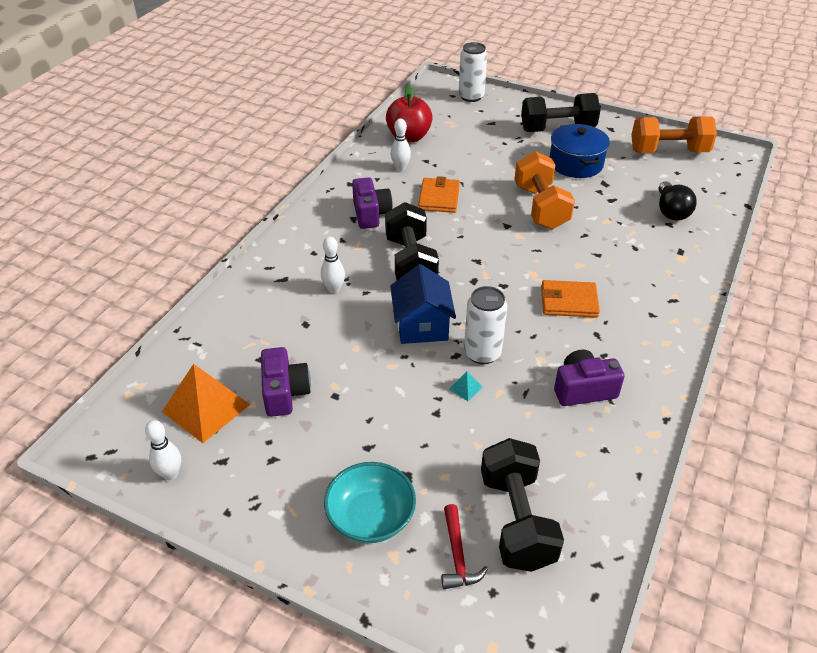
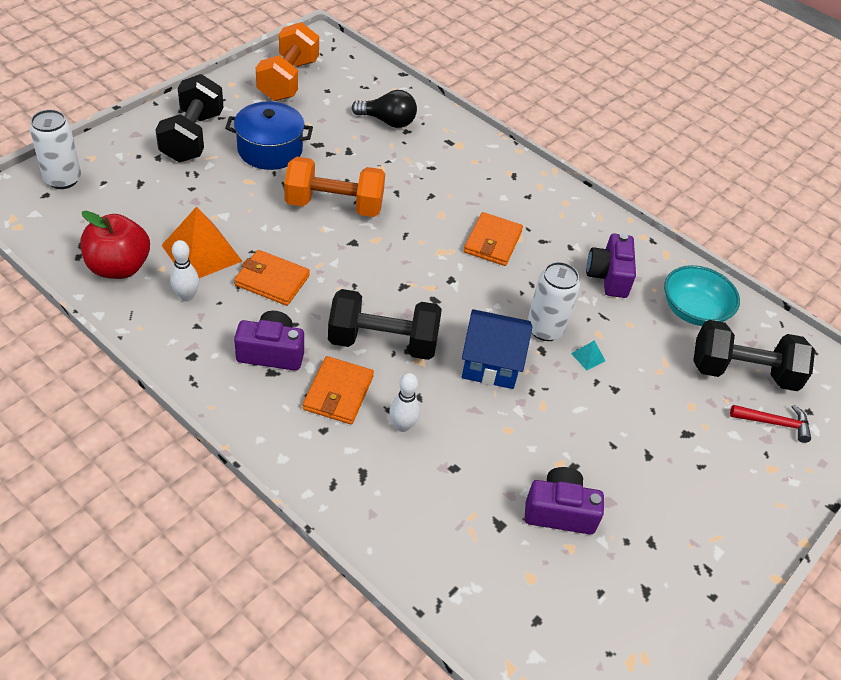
camera: 80 degrees left, 5 degrees up
(170, 474) = (656, 646): white bowling pin -> none
(206, 408) = (565, 596): orange pyramid -> orange pyramid (201, 253)
(350, 252) = (338, 393): none -> orange wallet
(371, 517) = (730, 474): turquoise bowl -> turquoise bowl (693, 310)

